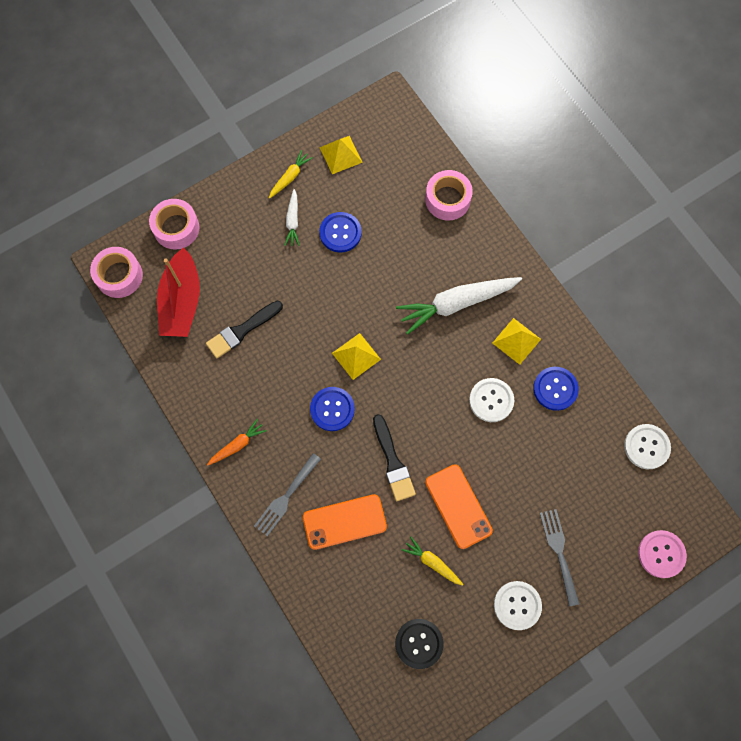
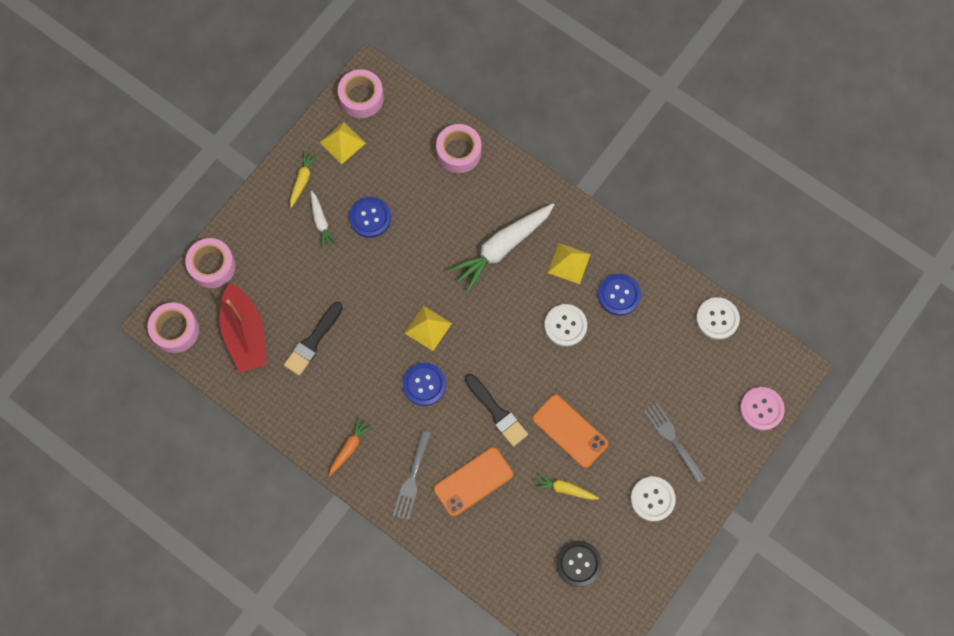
camera: 20 degrees left, 0 degrees up
(374, 119) = (361, 98): none -> pink tape

